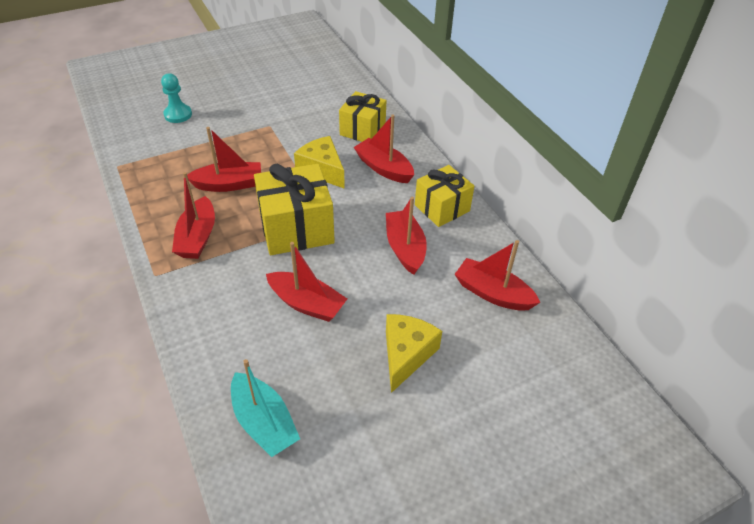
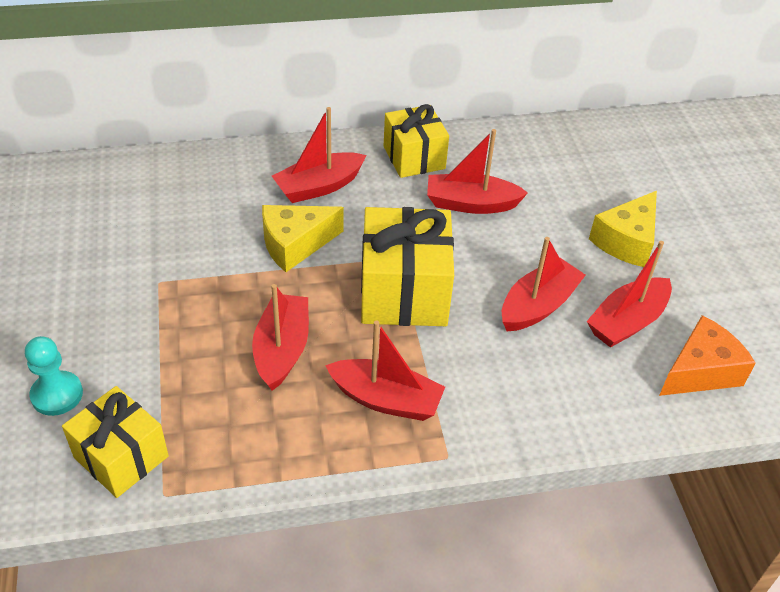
camera: 75 degrees left, 0 degrees up
(264, 422) = (700, 371): turquoise boat -> orange cheese
(362, 130) = (226, 187): yellow gift -> yellow gift (121, 457)
(406, 355) = (626, 241): yellow cheese -> yellow cheese turned 90 degrees counterclockwise
(492, 293) = (556, 158): red boat -> red boat (627, 322)

